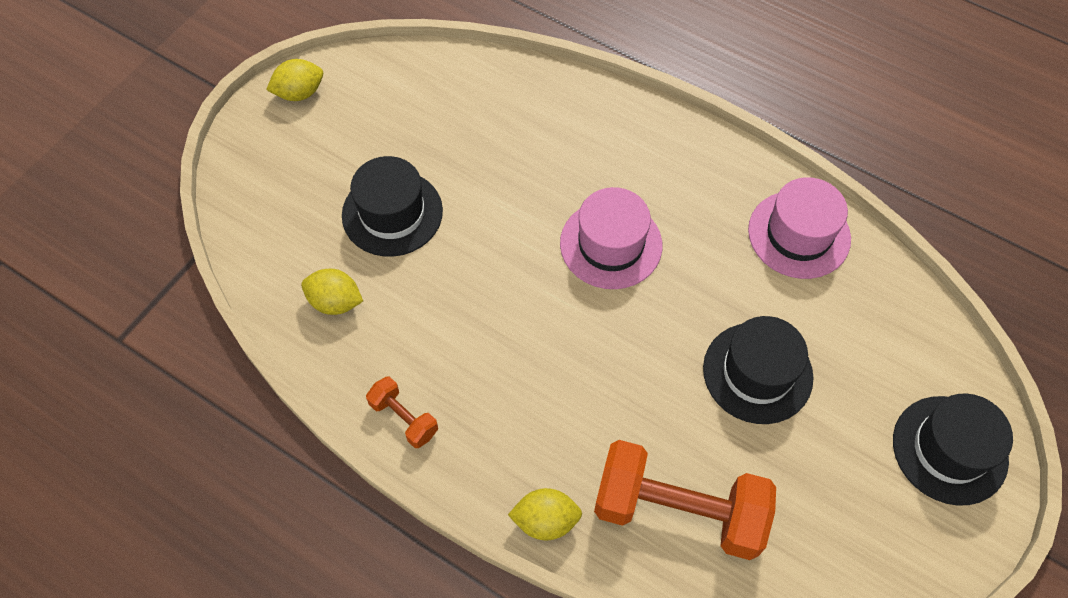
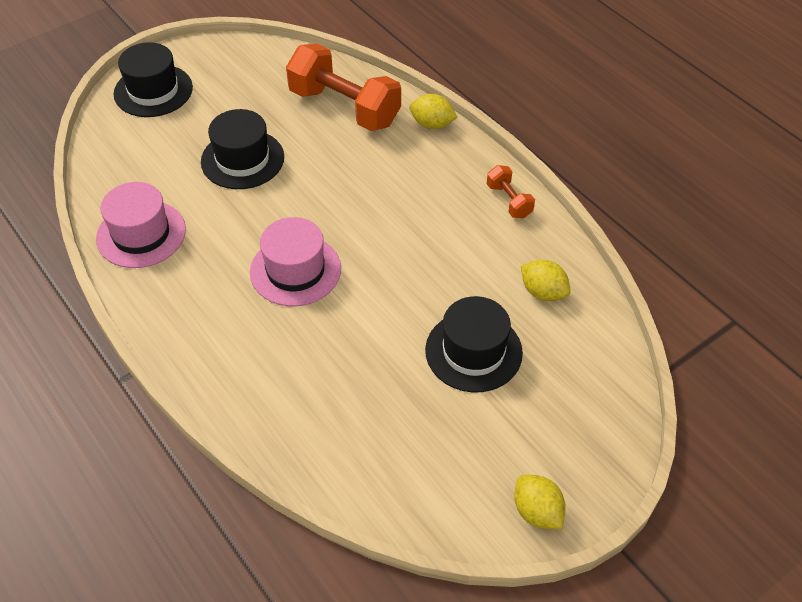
camera: 160 degrees left, 10 degrees down
(299, 93) = (537, 512): yellow lemon -> yellow lemon turned 60 degrees clockwise

